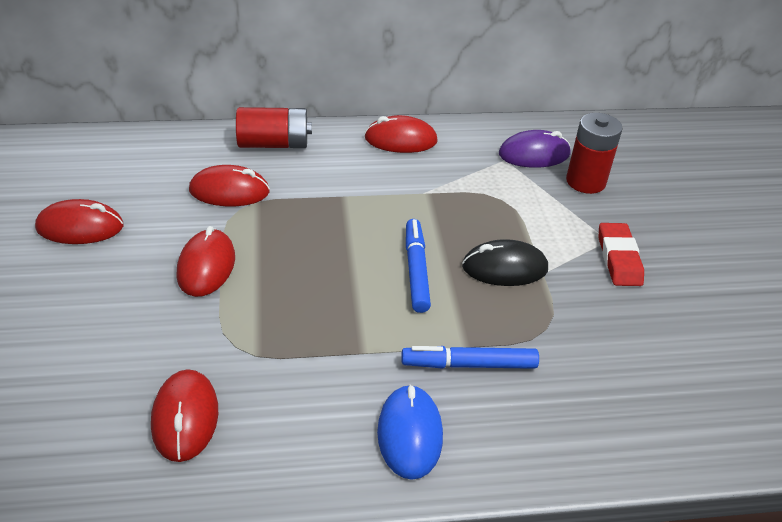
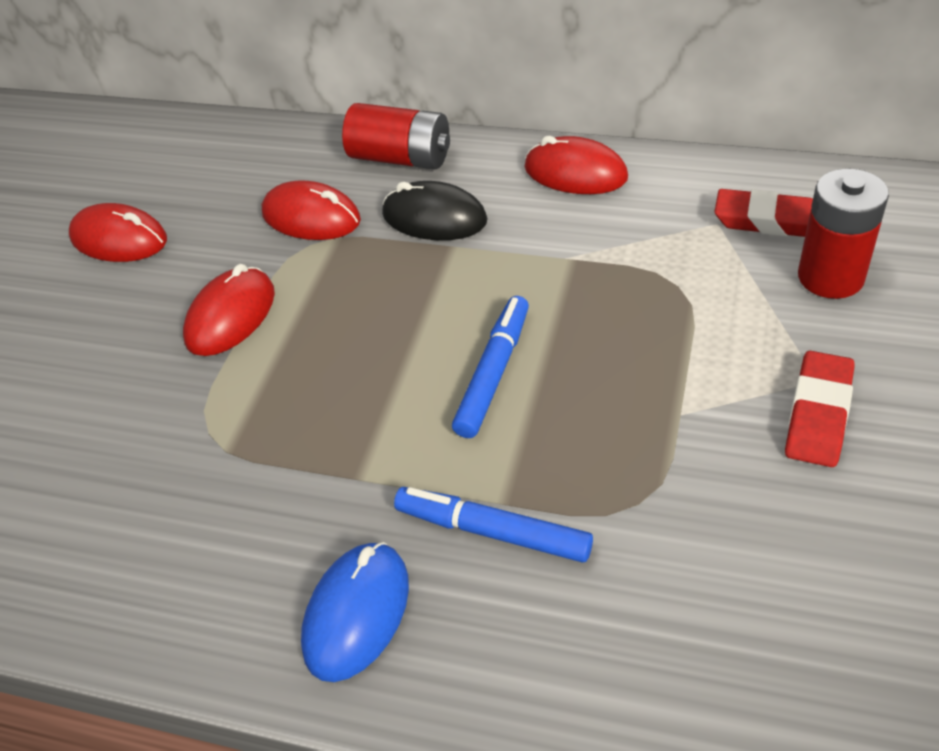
camera: 30 degrees right, 5 degrees up
(185, 418) = (102, 514): red mouse -> none
(504, 268) = (625, 394): black mouse -> black mouse (434, 218)
(534, 154) = (768, 221): purple mouse -> red eraser

